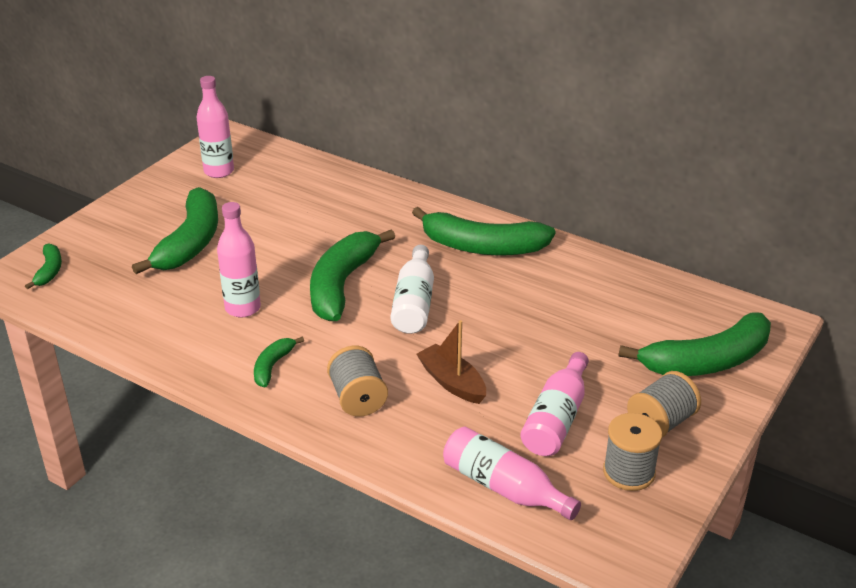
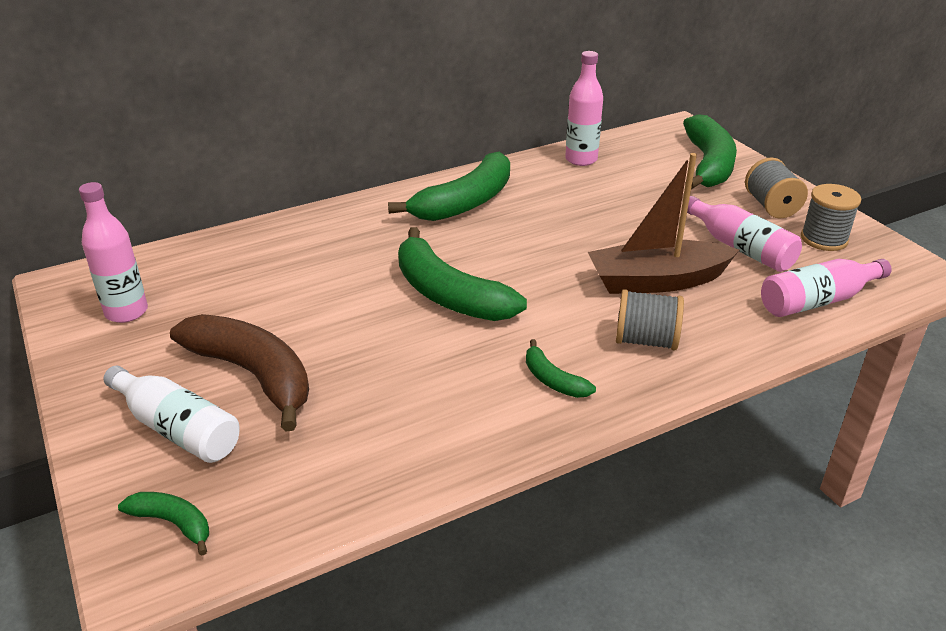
camera: 60 degrees left, 0 degrees up
(190, 242) = (253, 375): green banana -> brown banana
(243, 308) = (428, 371): pink bottle -> pink bottle (581, 159)
(414, 303) = (519, 263): white bottle -> white bottle (177, 428)
(452, 382) = (657, 281): brown boat -> brown boat, size x1.60

